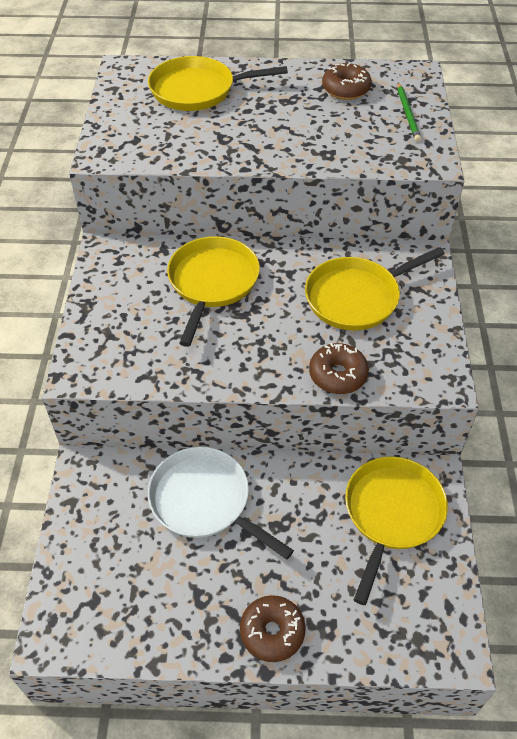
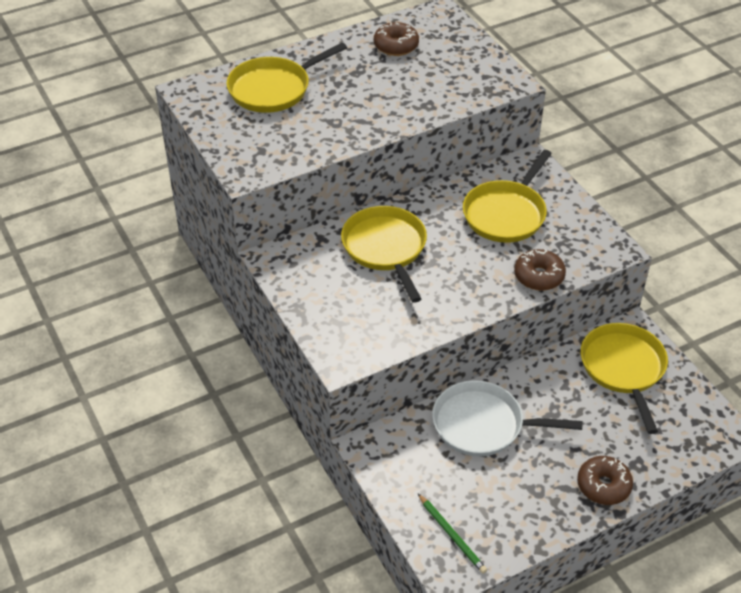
camera: 30 degrees left, 5 degrees down
(408, 114) = (462, 50): green pencil -> green pencil (452, 535)

